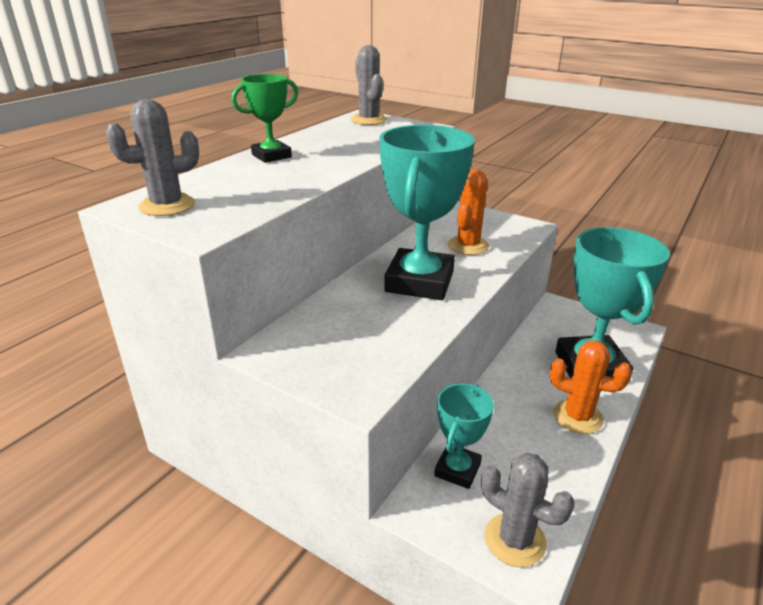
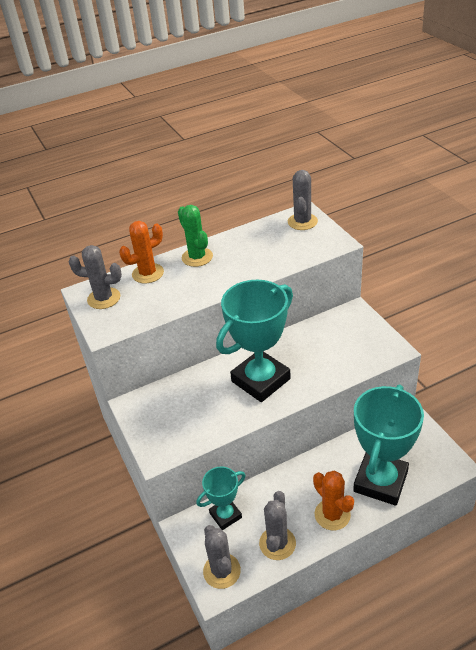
camera: 35 degrees right, 10 degrees up
(271, 156) = (197, 257): green trophy -> green cactus
(468, 246) = (325, 356): orange cactus -> orange cactus (148, 273)
(550, 473) = (277, 543): none -> grey cactus

